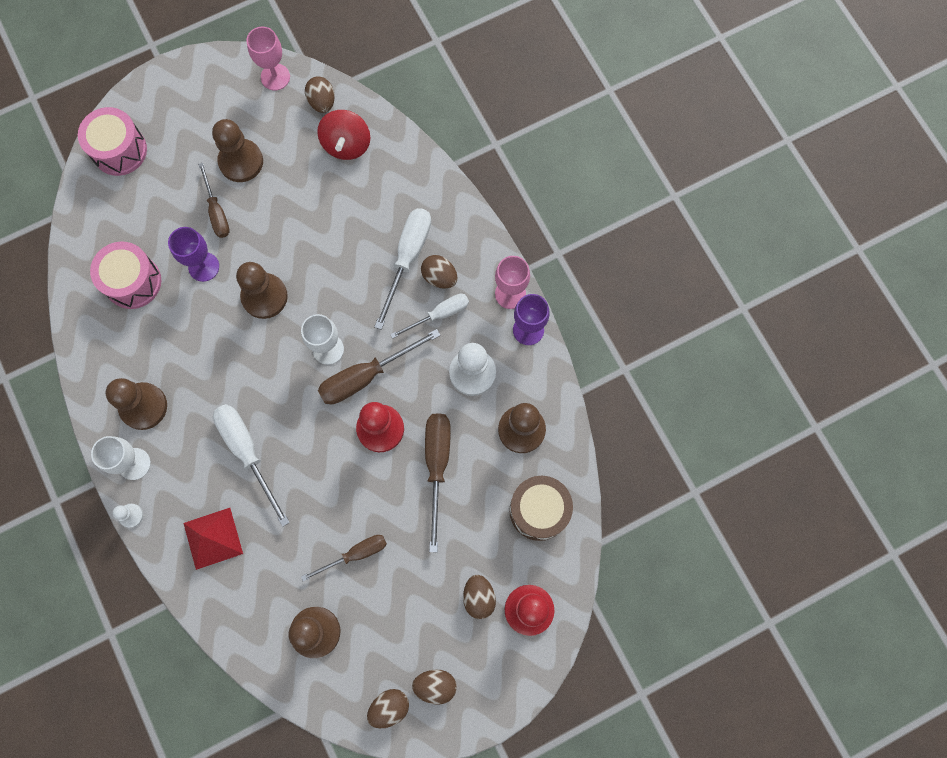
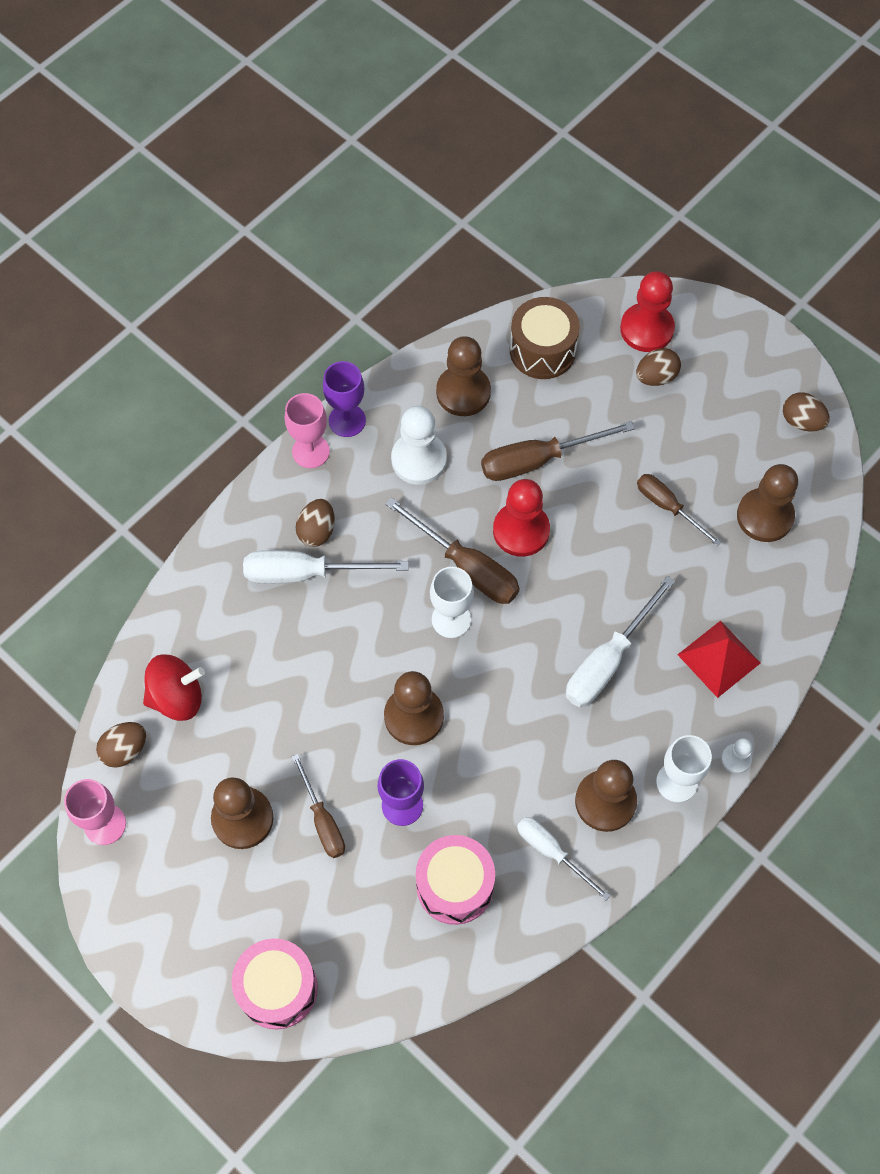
camera: 110 degrees left, 10 degrees down
(217, 212) = (322, 820): brown screwdriver -> brown screwdriver turned 105 degrees clockwise
(435, 685) = (760, 388): brown egg -> none
(439, 315) = (363, 516): white screwdriver -> white screwdriver (552, 852)

